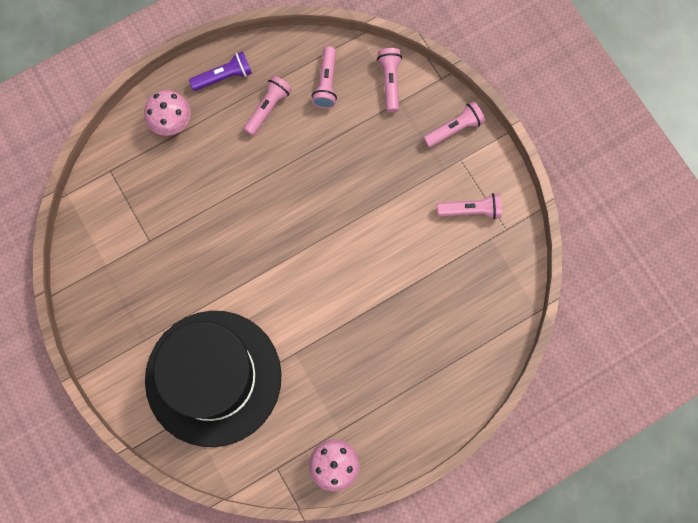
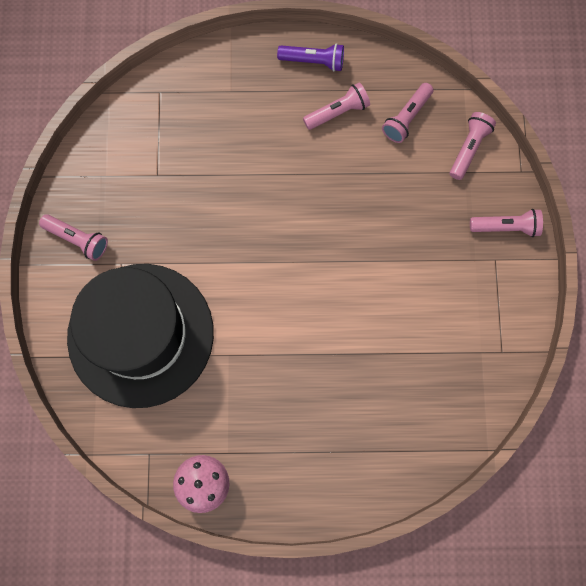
camera: 30 degrees right, 0 degrees up
(171, 122) = (241, 78): pink mushroom -> none
(470, 210) = (477, 314): pink flashlight -> pink flashlight (77, 239)

